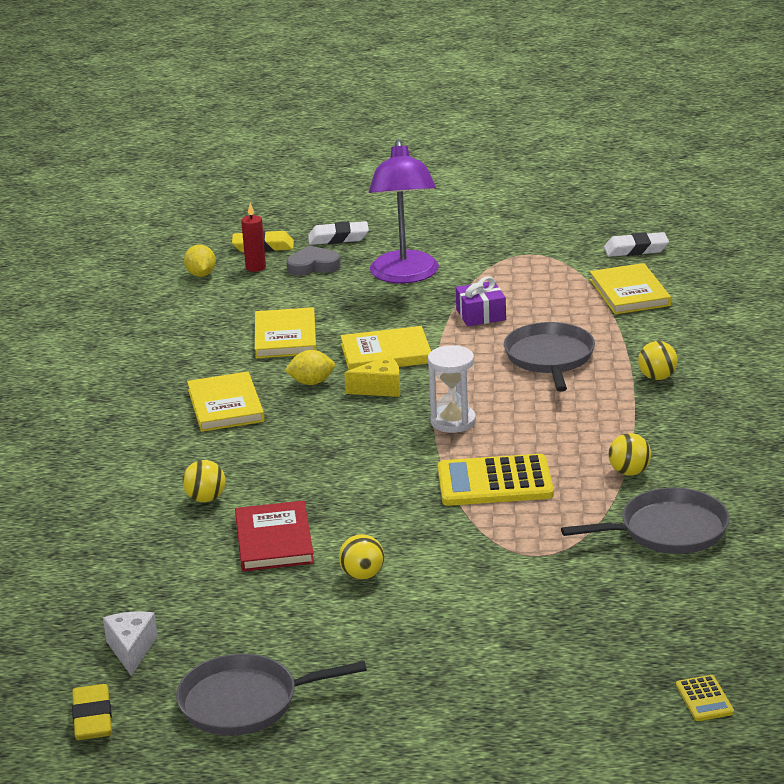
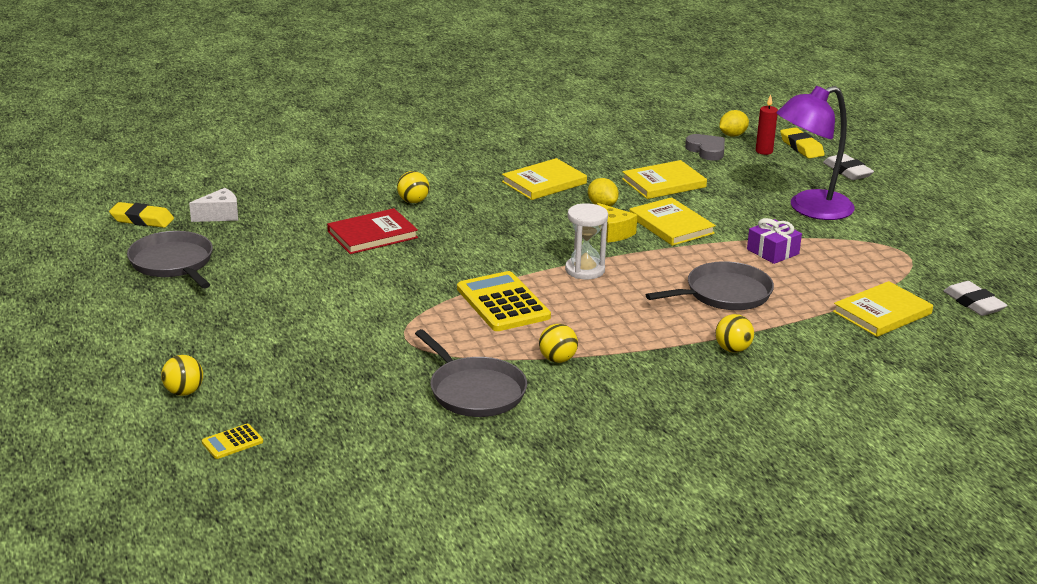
camera: 65 degrees right, 0 degrees up
(92, 718) = (142, 220): yellow eraser -> yellow eraser turned 45 degrees clockwise
(313, 266) = (789, 171): grey heart -> grey heart (706, 150)
(362, 575) = (342, 274): yellow ball -> yellow ball (184, 392)

